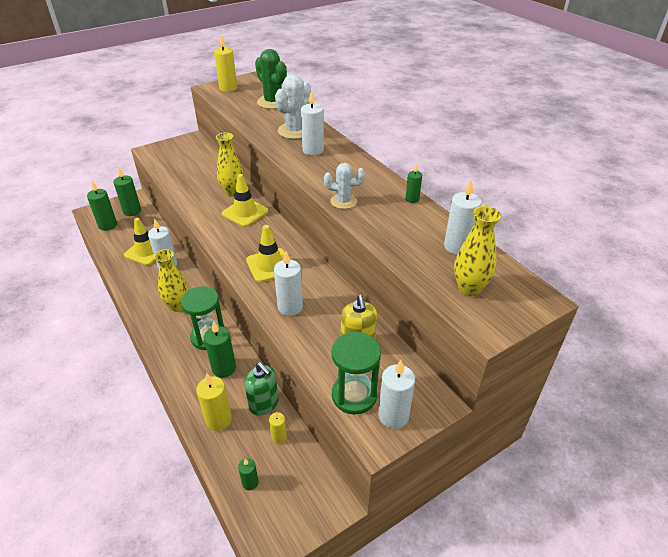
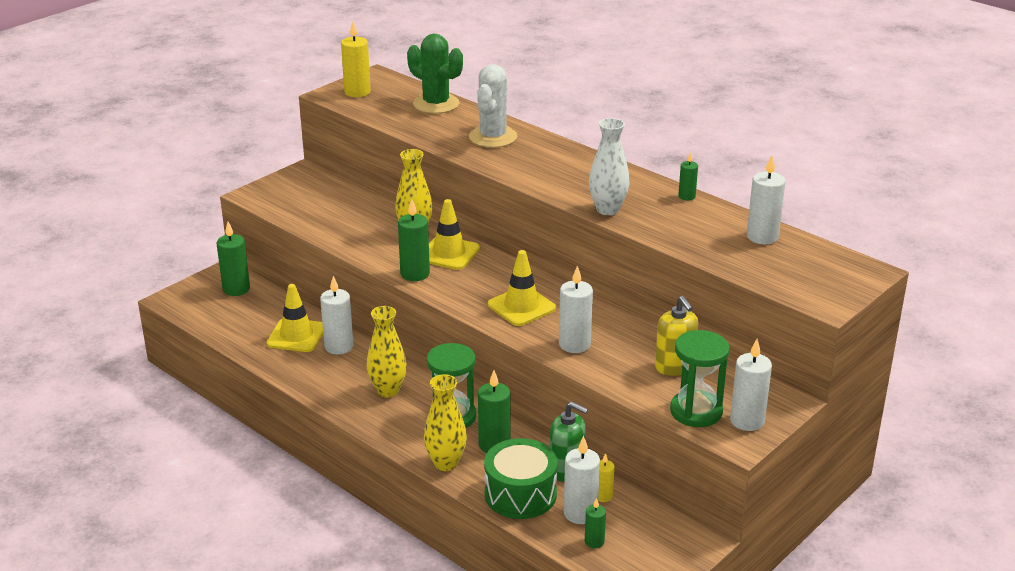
camera: 15 degrees left, 10 degrees down
(107, 225) = (212, 312): green candle -> green candle (415, 274)
(218, 419) = (520, 494): yellow candle -> green drum
(313, 150) = (532, 158): white candle -> white candle (580, 513)
(343, 201) = (607, 209): white cactus -> white vase
(469, 289) = (793, 273): yellow vase -> yellow vase (446, 463)

